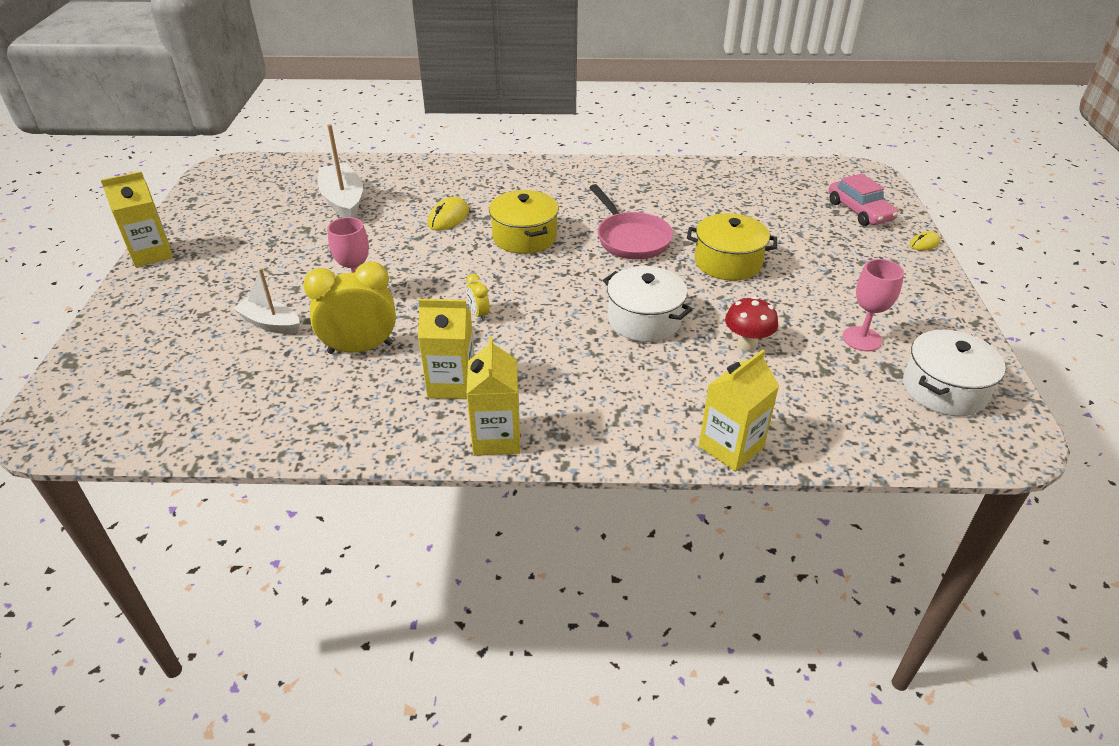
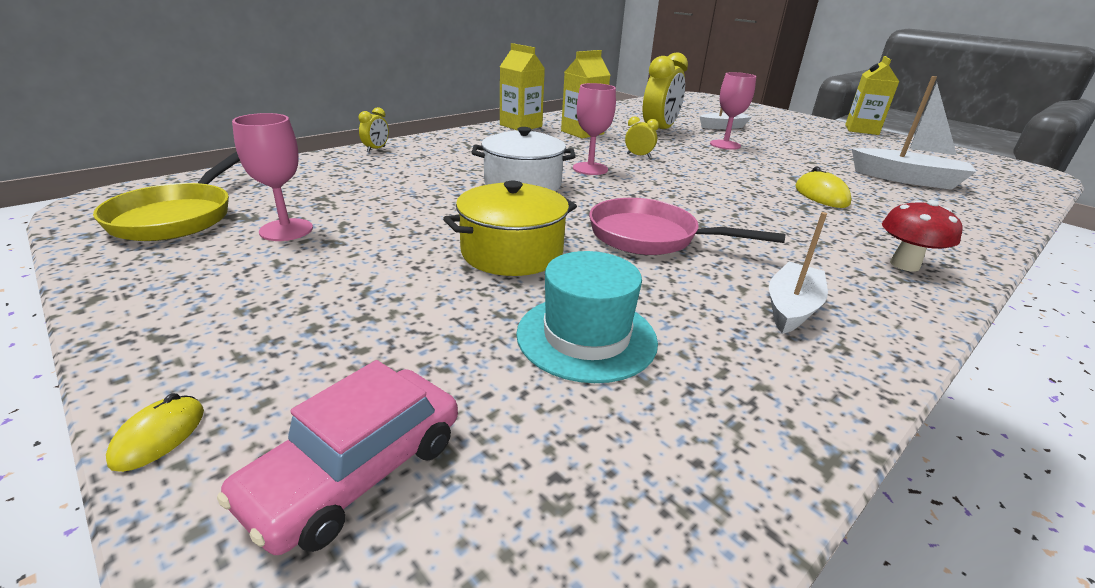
camera: 135 degrees right, 10 degrees down
(524, 237) = (734, 203): yellow pot -> none
(558, 315) = (590, 169): none -> pink goblet
(634, 186) = (791, 308): none -> white boat
(731, 447) = (376, 149): yellow carton -> yellow clock
(742, 212) = (586, 337): none -> turquoise hat
(747, 344) = (413, 194): red mushroom -> red mushroom (904, 265)
(859, 211) = (356, 471): pink car -> pink car turned 75 degrees counterclockwise
(944, 389) = (177, 217): white pot -> yellow pan

